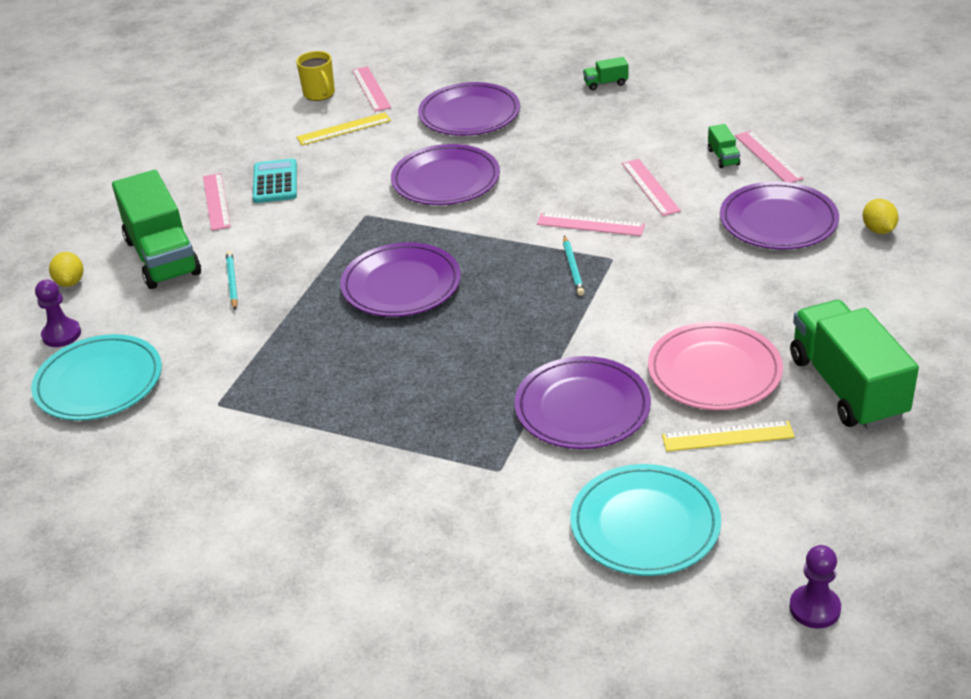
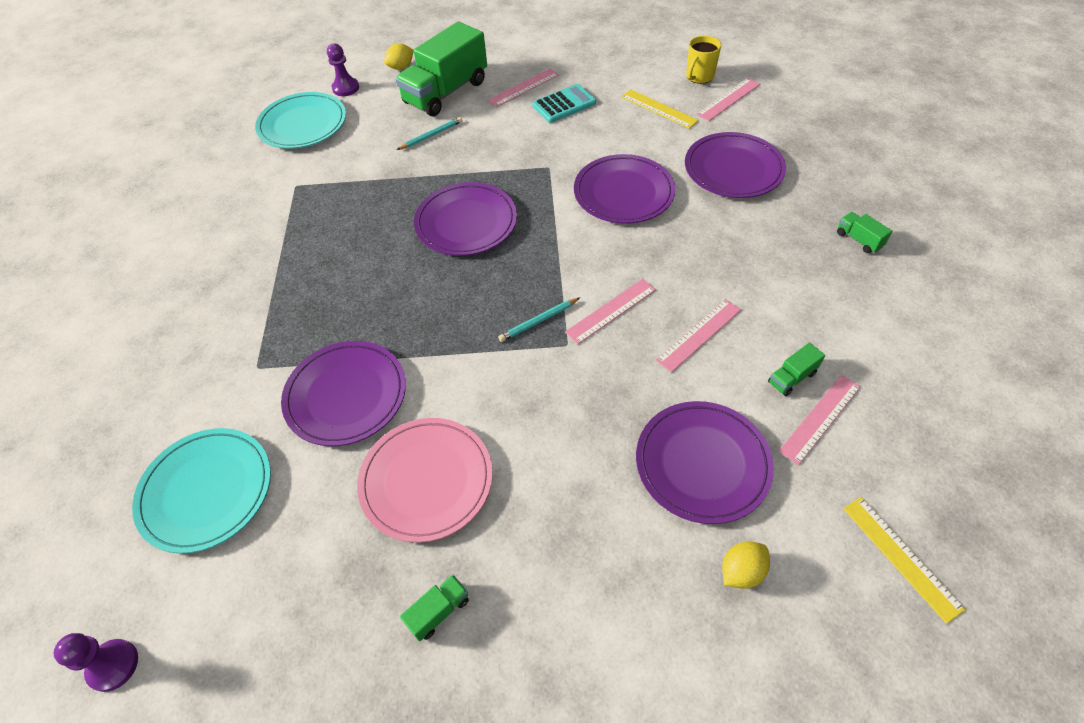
camera: 65 degrees right, 15 degrees up
(590, 224) = (611, 311): pink ruler -> pink ruler turned 60 degrees clockwise
(727, 436) = (335, 521): yellow ruler -> yellow ruler (901, 557)
(847, 387) = (438, 611): green truck -> green truck, size x0.40

